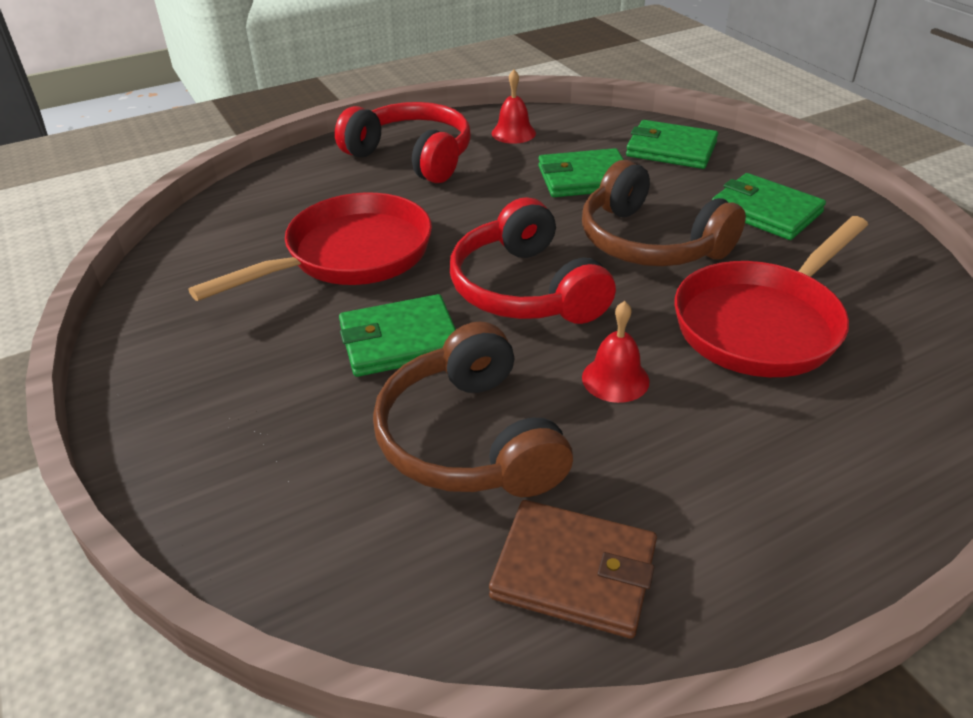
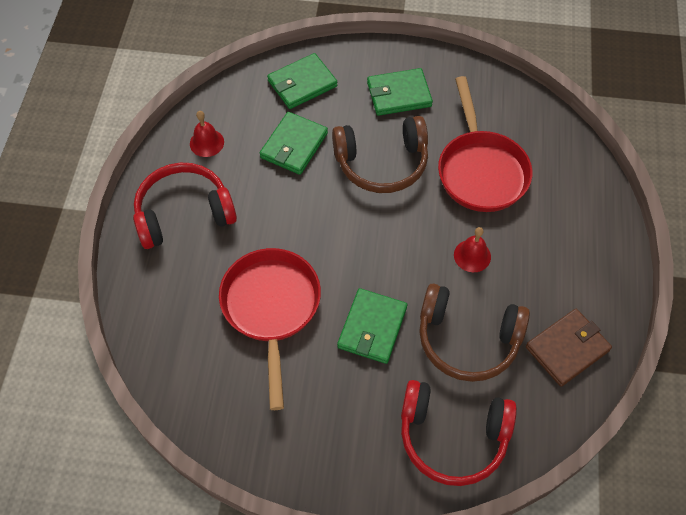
camera: 55 degrees left, 20 degrees up
(526, 289) = (375, 245): red headphones -> red headphones (452, 436)

